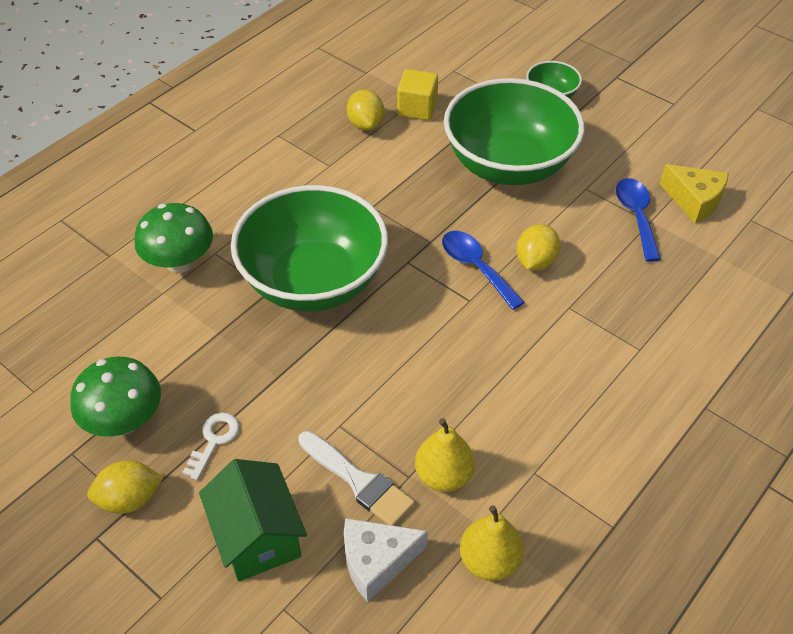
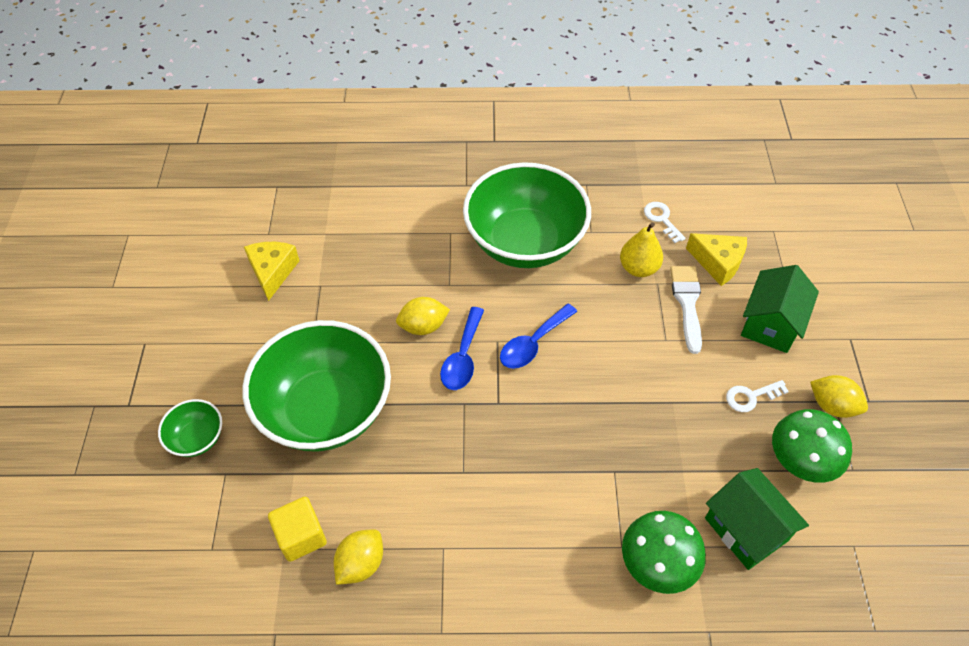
camera: 130 degrees left, 5 degrees up
(132, 333) = (746, 529): none -> green house
(313, 281) = (577, 449): green bowl -> green bowl (525, 242)
(376, 561) = (718, 263): white cheese -> yellow cheese
(489, 560) = (662, 219): yellow pear -> white key
(636, 216) = (320, 296): blue spoon -> blue spoon (533, 343)

